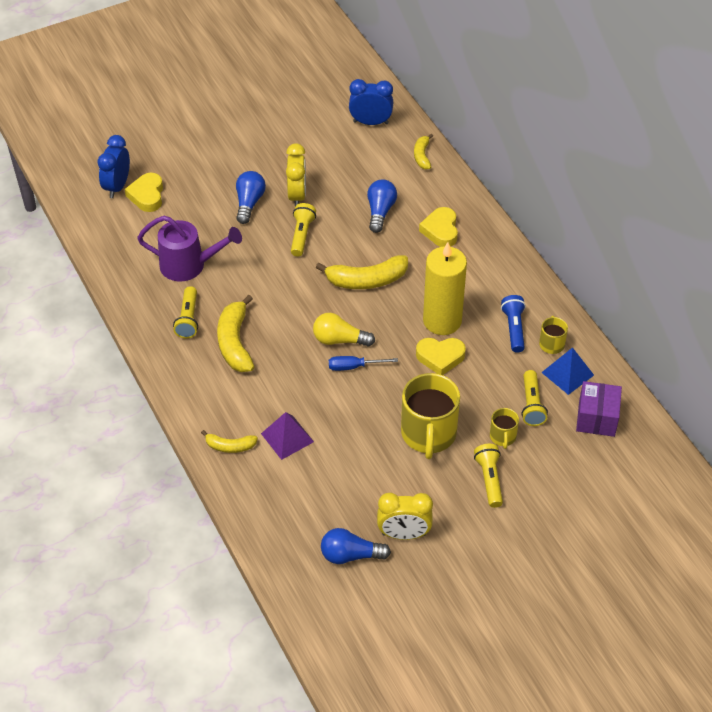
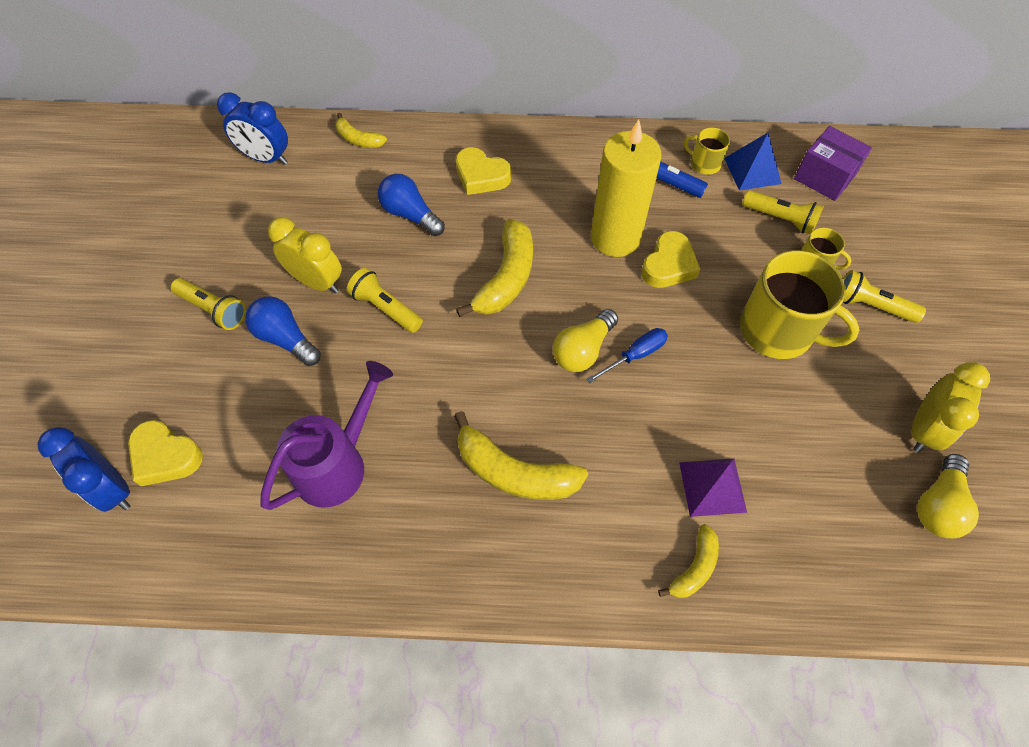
camera: 60 degrees left, 10 degrees up
(188, 319) = (434, 512): yellow flashlight -> yellow flashlight (214, 310)
(350, 555) = (938, 505): blue light bulb -> yellow light bulb
(354, 367) = (635, 355): blue screwdriver -> blue screwdriver turned 150 degrees counterclockwise
(370, 122) = (266, 158): blue clock -> blue clock turned 105 degrees counterclockwise

